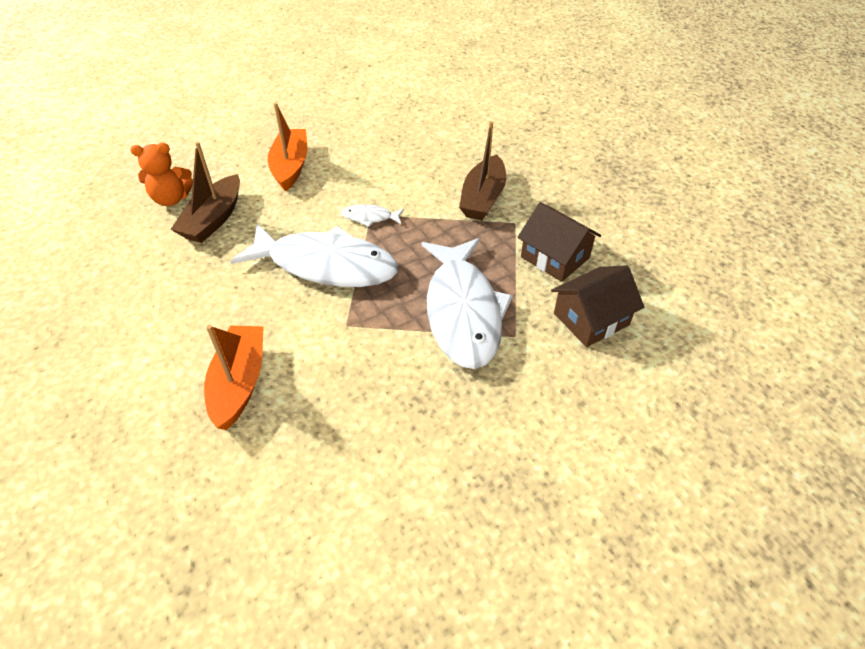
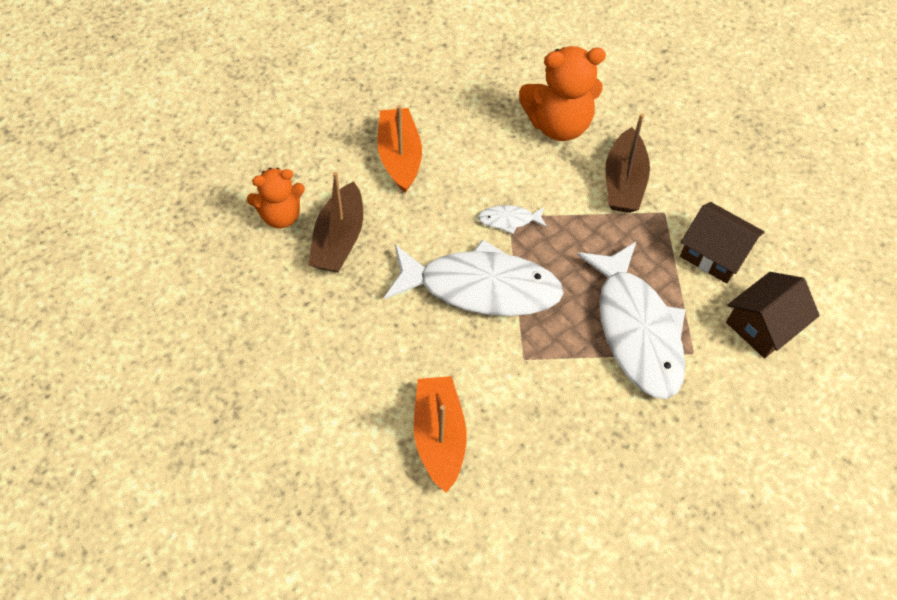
camera: 10 degrees left, 10 degrees up
(436, 154) = (558, 125): none -> orange teddy bear

